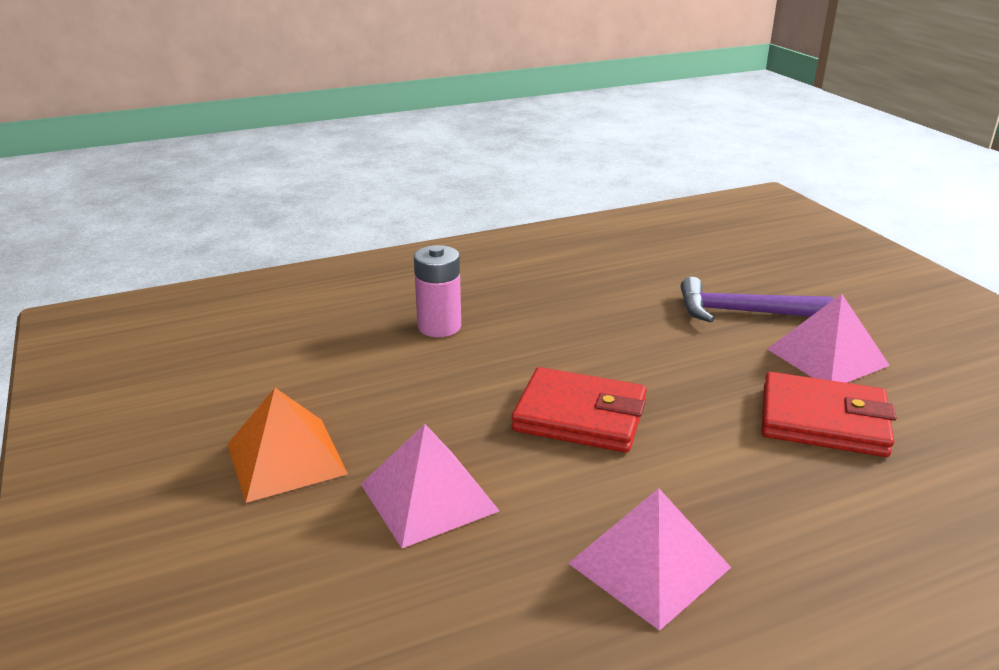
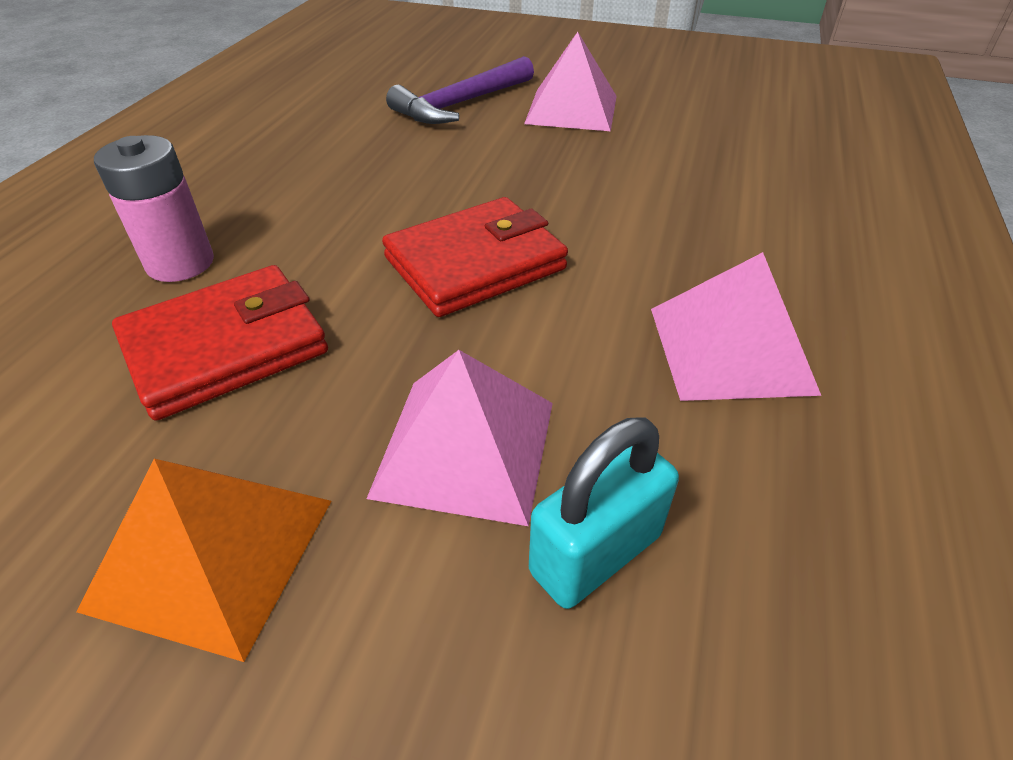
camera: 50 degrees left, 15 degrees up
(409, 582) = (595, 553): none -> turquoise padlock
(823, 421) = (644, 157): red wallet -> red wallet (226, 347)

